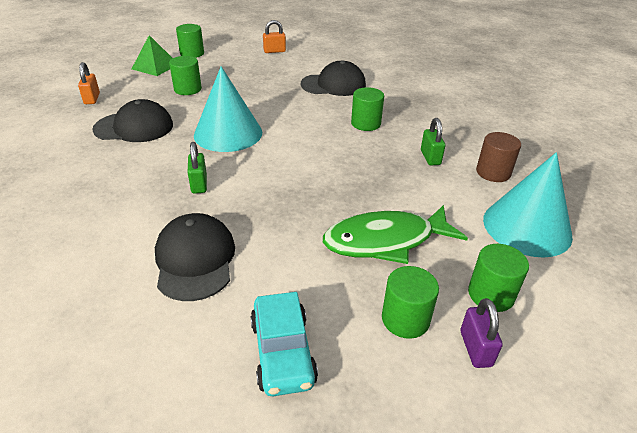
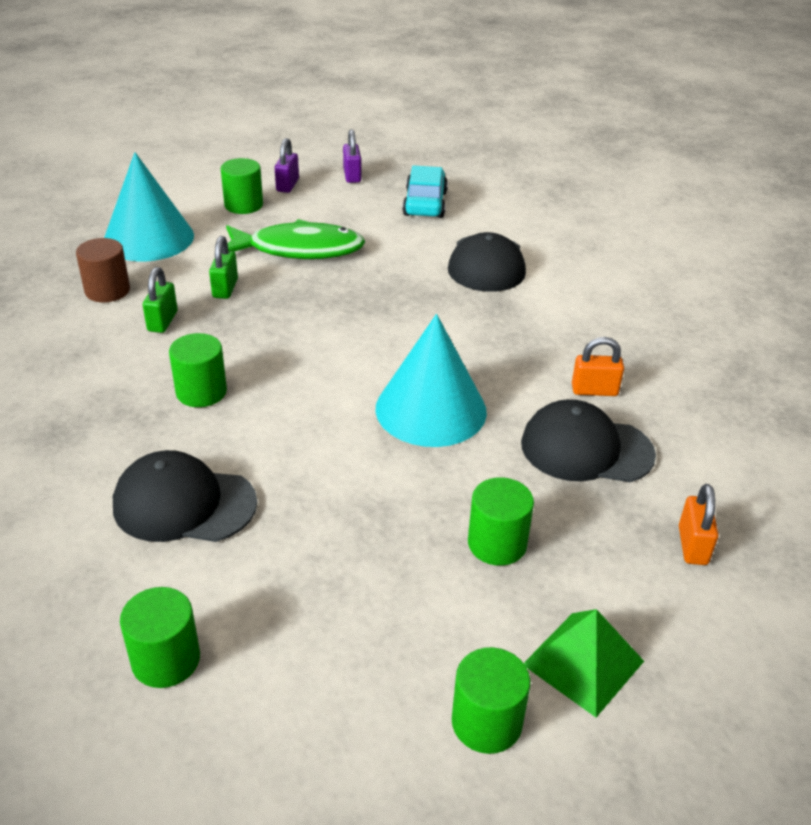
camera: 165 degrees left, 0 degrees up
(199, 184) = (480, 335): green padlock -> green padlock (225, 288)
(274, 51) = (245, 691): orange padlock -> orange padlock (594, 390)
(405, 319) = (324, 204): green cylinder -> green cylinder (166, 660)
(408, 398) = (352, 176): none -> purple padlock

